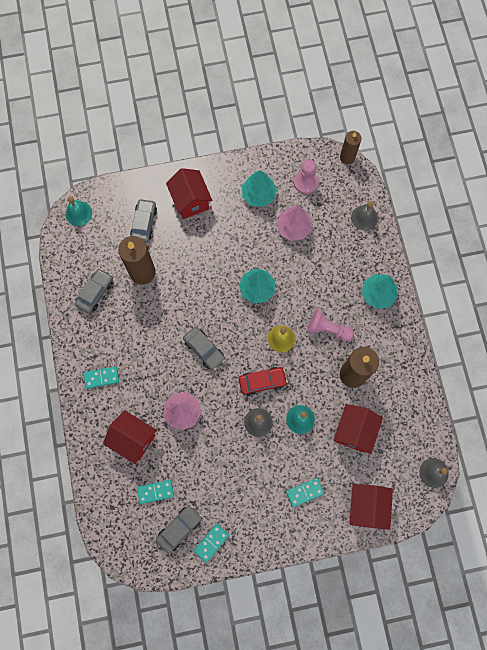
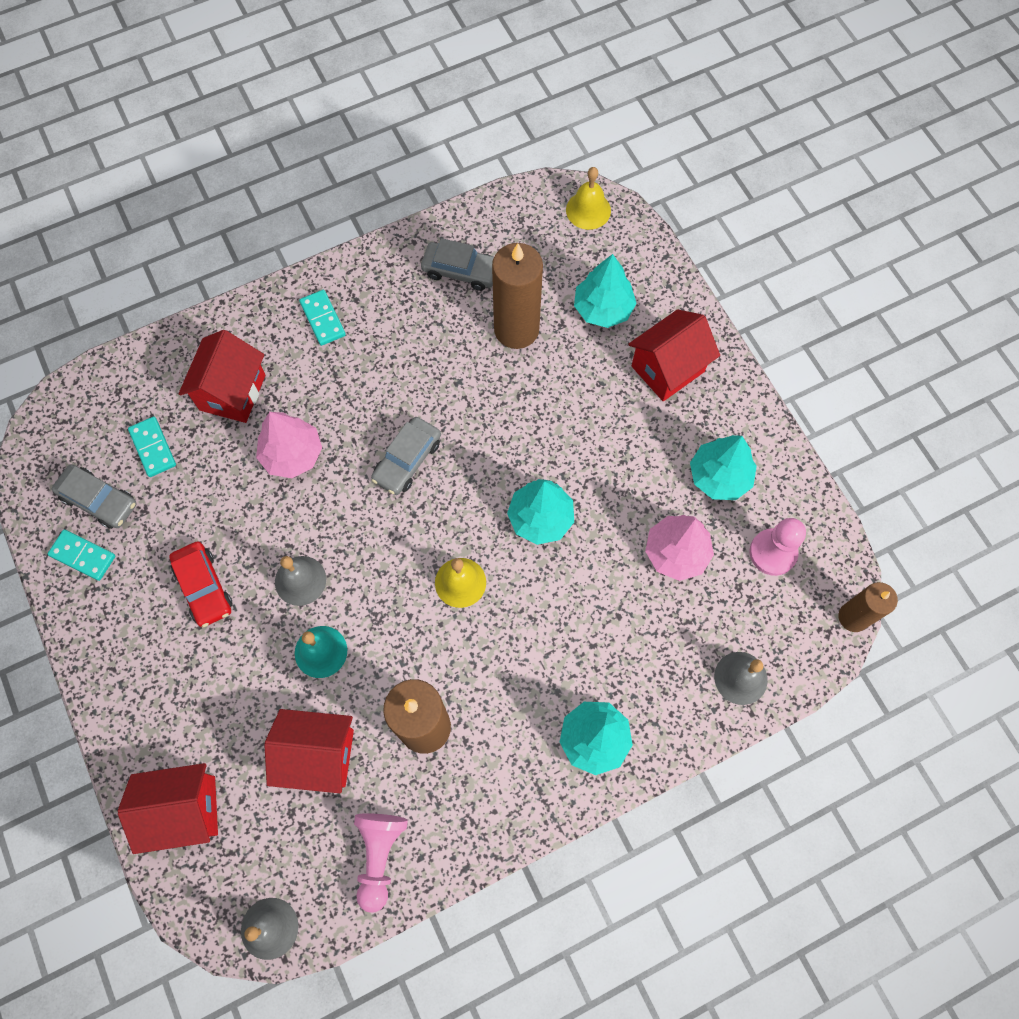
camera: 75 degrees right, 5 degrees down
(78, 213) = (588, 210): turquoise bell -> yellow bell
(144, 223) = (603, 309): grey car -> turquoise tree
(262, 382) = (373, 569): red car -> red car (204, 587)
(304, 492) = (191, 690): turquoise domino -> none
(327, 329) = (499, 660): pink pawn -> pink pawn (379, 855)

